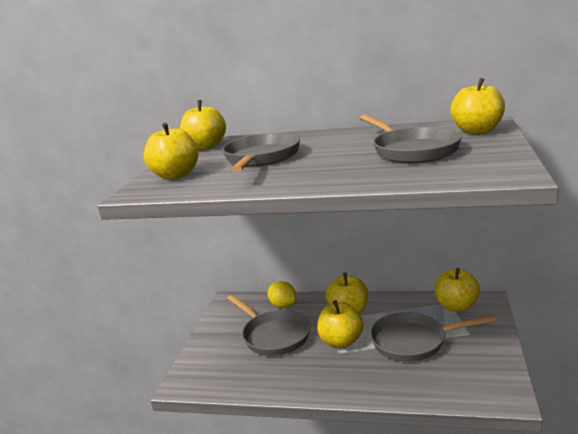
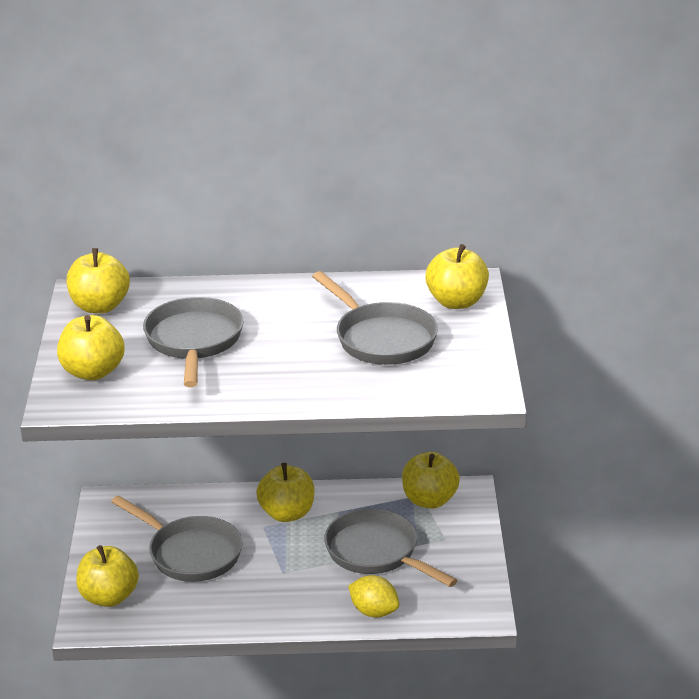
camera: 15 degrees left, 10 degrees up
(283, 305) = (191, 507): yellow lemon -> yellow lemon (374, 612)
(341, 341) = (284, 557): yellow apple -> yellow apple (109, 597)
(413, 342) = (376, 553): grey pan -> grey pan turned 60 degrees clockwise

